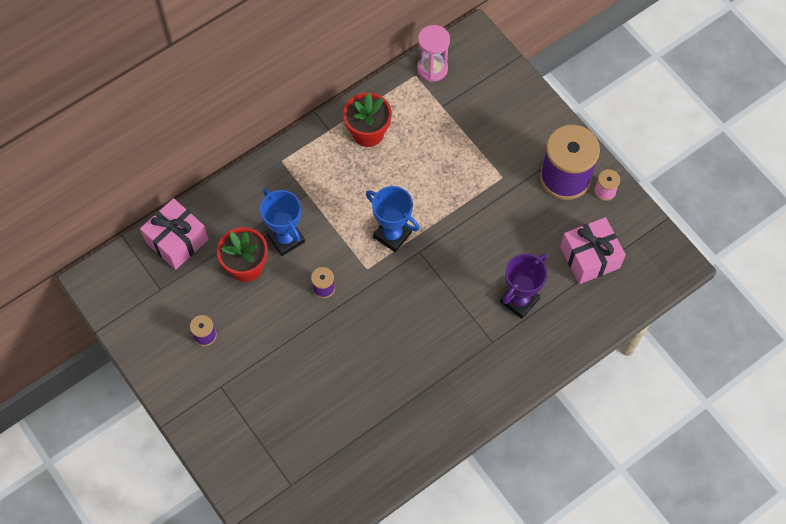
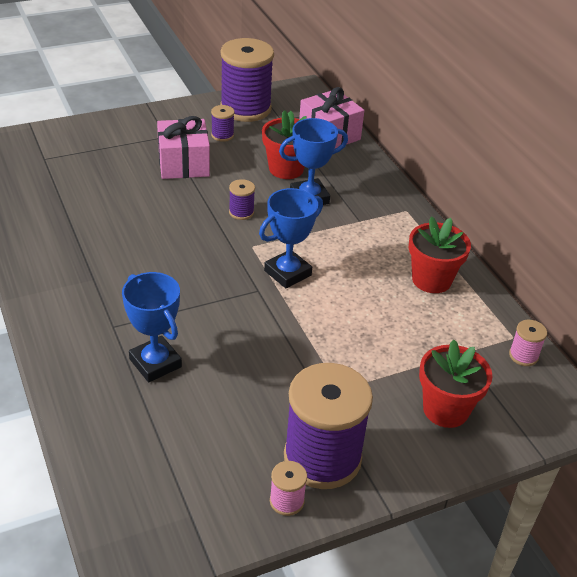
camera: 100 degrees right, 25 degrees down
(148, 327) = (245, 108): none -> purple spool
(432, 68) = (523, 356): pink hourglass -> pink spool
(499, 112) = (445, 409): none -> red flower pot
(519, 300) = (155, 363): purple trophy -> blue trophy
(590, 257) = (186, 453): pink gift -> pink gift (183, 164)

